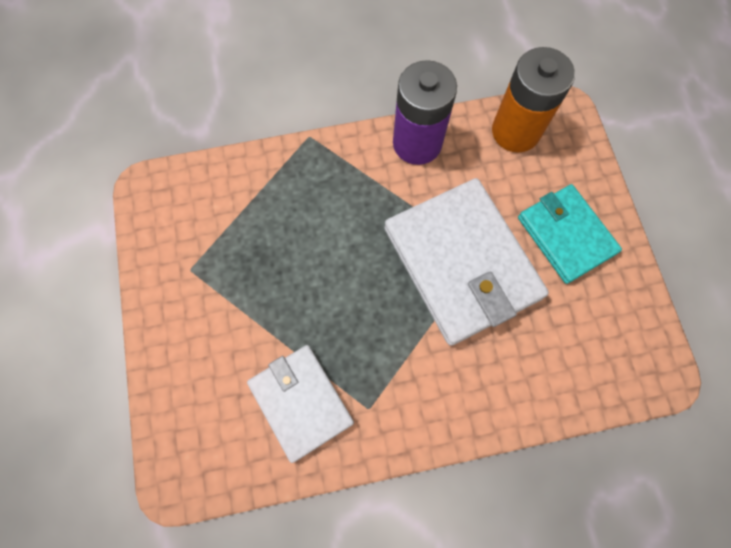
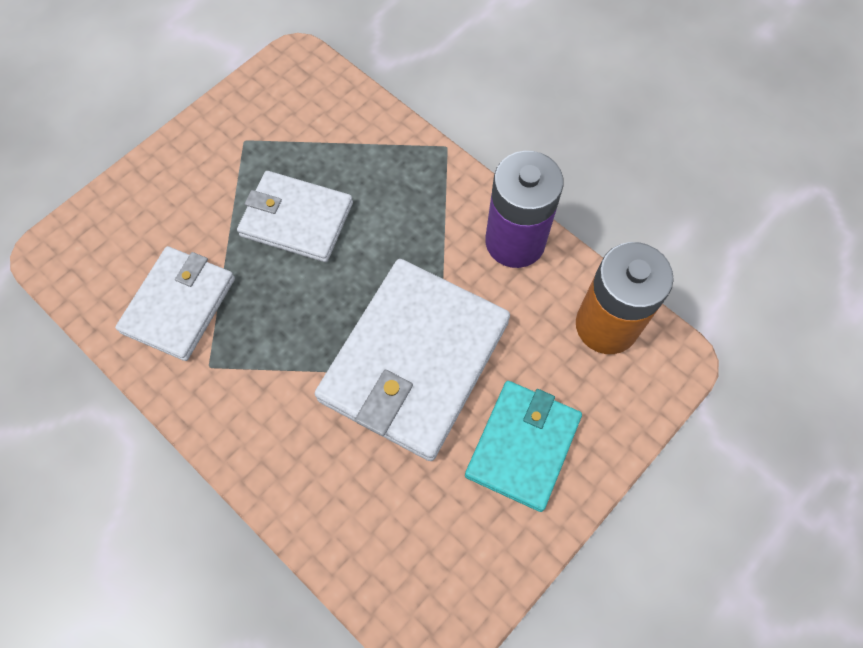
camera: 55 degrees right, 5 degrees down
(291, 273) = (296, 219): none -> white wallet

